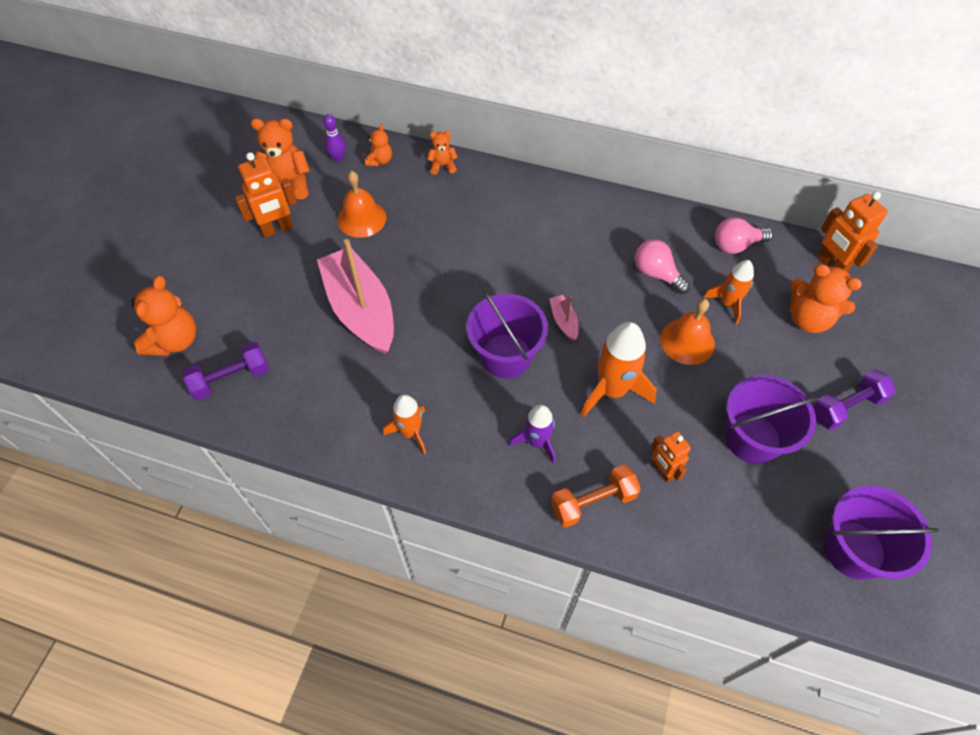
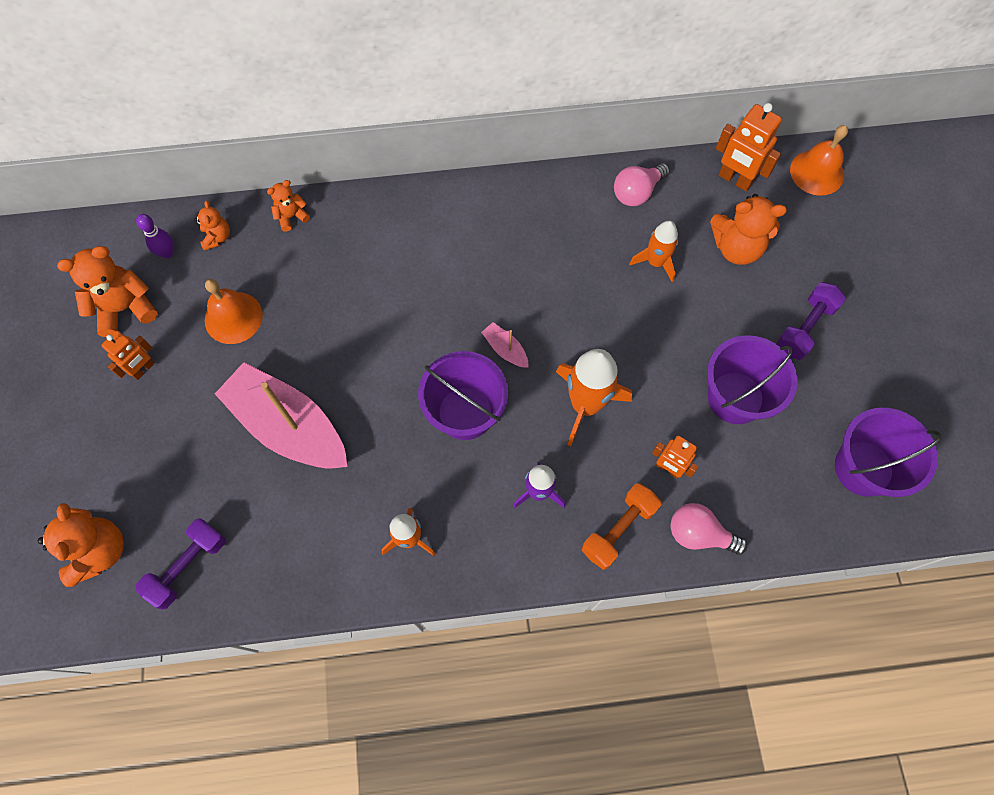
camera: 25 degrees left, 10 degrees up
(277, 229) = (143, 369): orange robot -> orange robot, size x0.66
(656, 274) = (573, 257): pink light bulb -> pink light bulb (699, 534)
(687, 341) = (634, 320): orange bell -> orange bell (817, 172)

